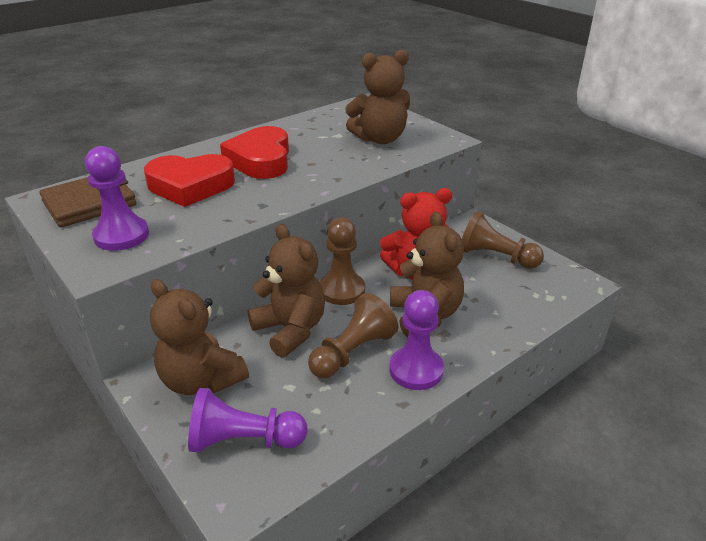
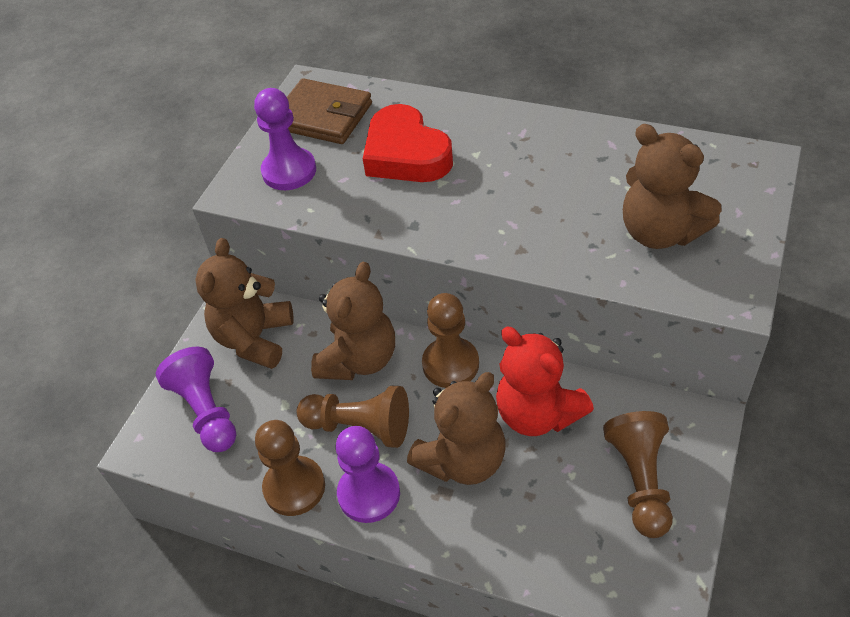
camera: 65 degrees right, 15 degrees up
(261, 160) = (505, 167): red heart -> none
(376, 410) = (294, 487): none -> brown pawn

